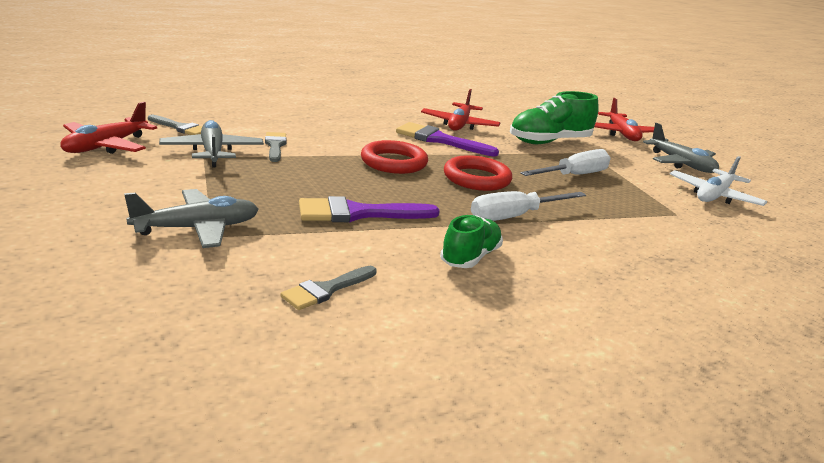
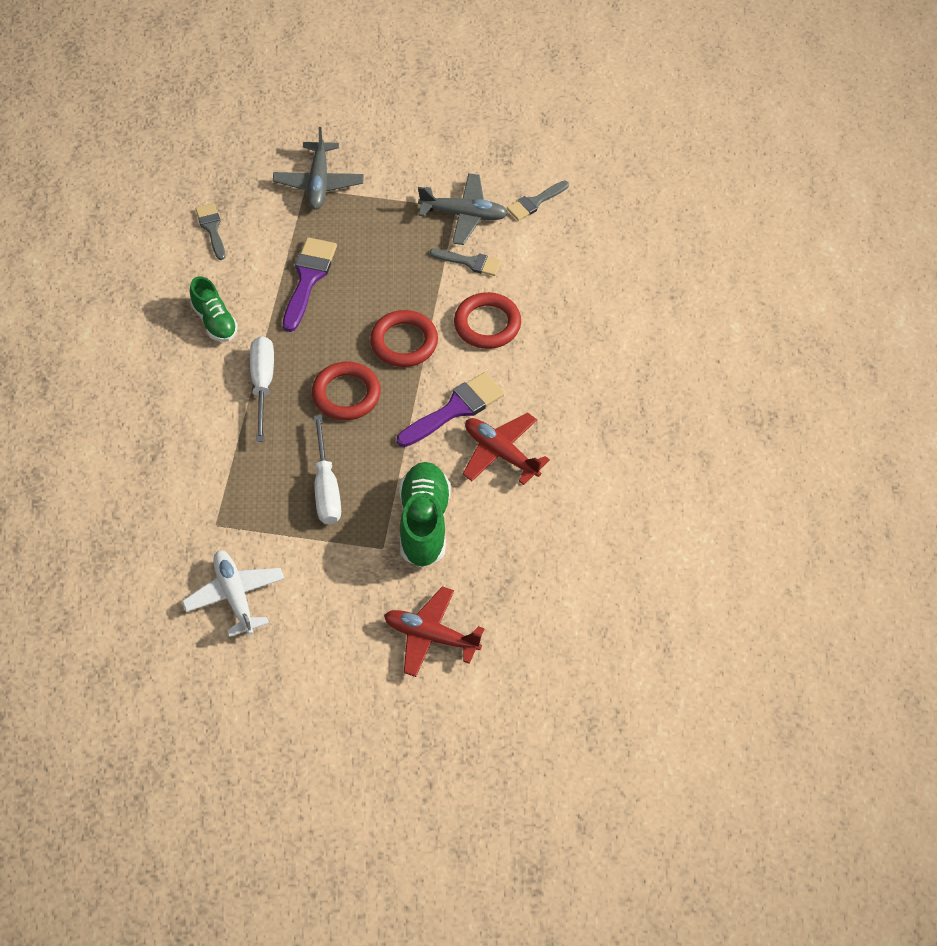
camera: 120 degrees right, 30 degrees up
(106, 146) = (495, 149): red plane -> none
(342, 135) = (487, 324): none -> red ring
(680, 164) = (321, 634): grey plane -> none

